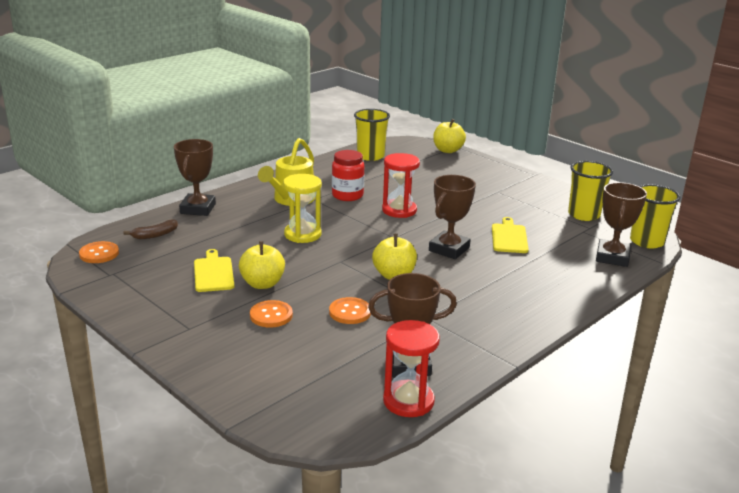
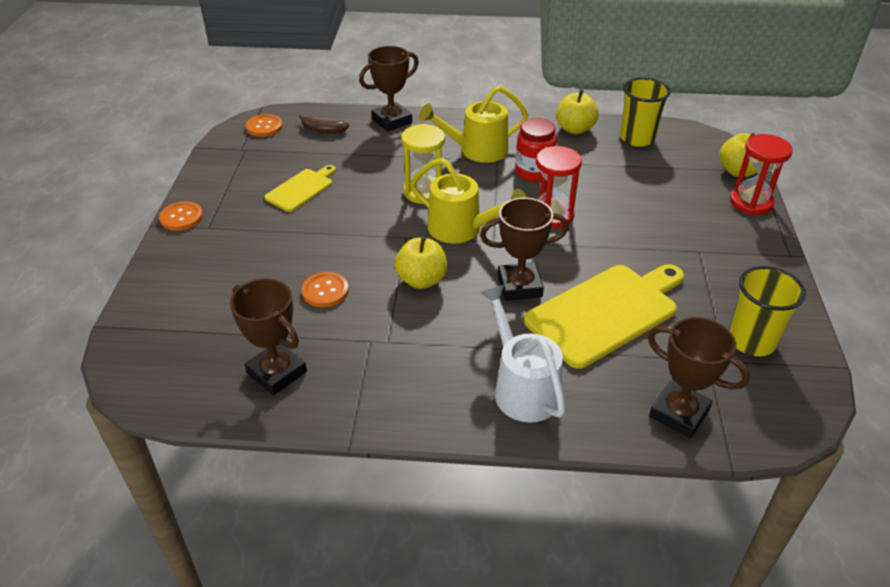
camera: 50 degrees right, 15 degrees up
(262, 284) = (314, 221): yellow apple -> yellow apple (575, 129)
(271, 315) = (271, 254): orange button -> orange button (181, 217)
(365, 241) = (462, 229): none -> yellow watering can
(408, 401) = (219, 403): red hourglass -> red hourglass (751, 202)
(509, 237) = (606, 312): yellow cutting board -> yellow cutting board, size x1.86
(537, 289) = (521, 387): none -> white watering can
(612, 257) = (679, 413): brown trophy -> brown trophy turned 60 degrees clockwise
(647, 241) = (767, 426): yellow cup -> none

